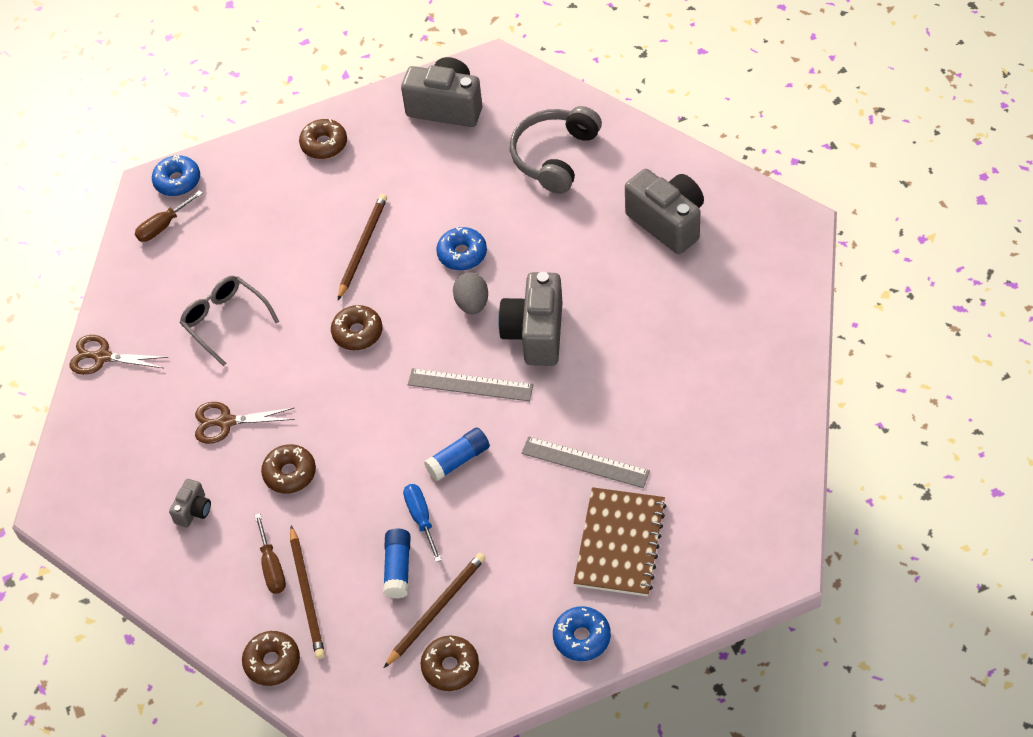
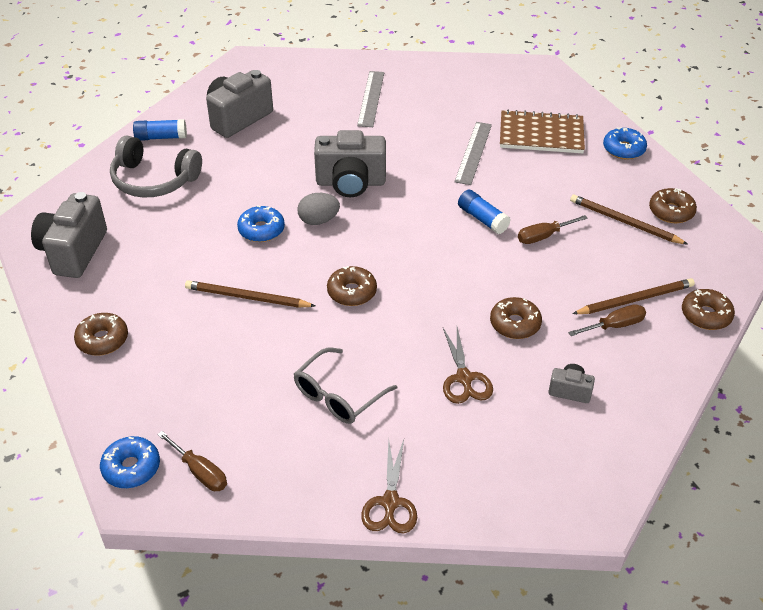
camera: 100 degrees left, 10 degrees down
(398, 568) = (594, 246): blue glue stick -> blue glue stick (161, 137)
(421, 518) = (543, 236): blue screwdriver -> brown screwdriver
(470, 384) = (405, 216): grey ruler -> grey ruler (371, 98)

